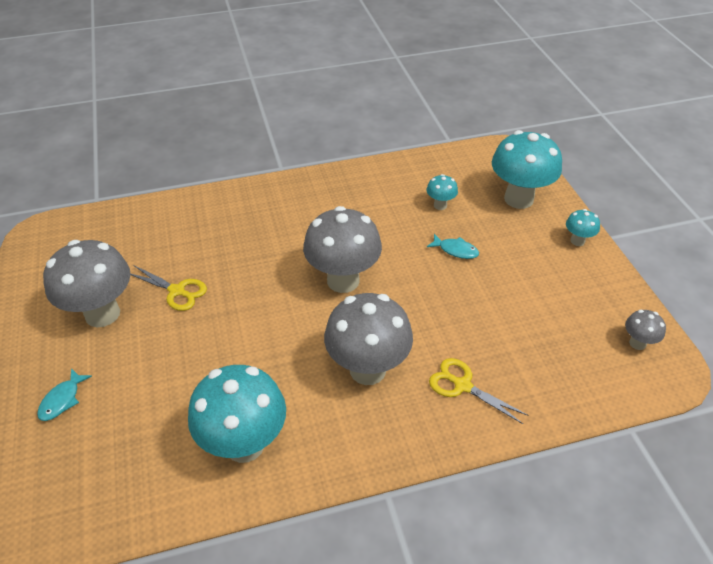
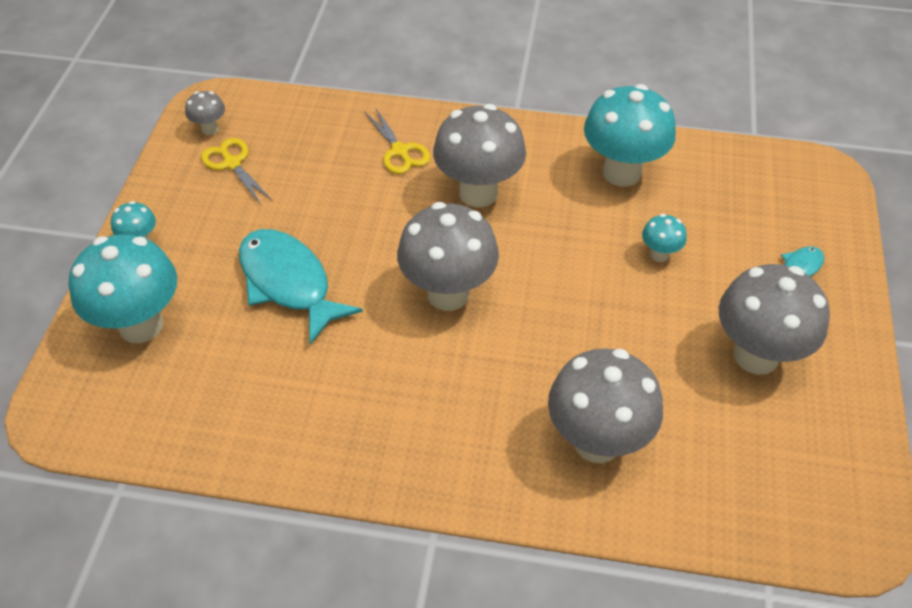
camera: 155 degrees left, 5 degrees up
(177, 291) = (657, 354): yellow scissors -> yellow scissors (232, 163)
(206, 230) = (597, 441): none -> grey mushroom
(440, 205) = (250, 356): turquoise mushroom -> turquoise mushroom (659, 254)
(455, 250) = (288, 283): turquoise fish -> turquoise fish, size x2.22

